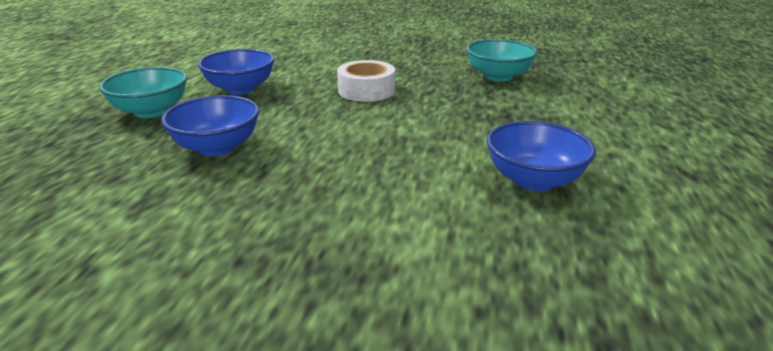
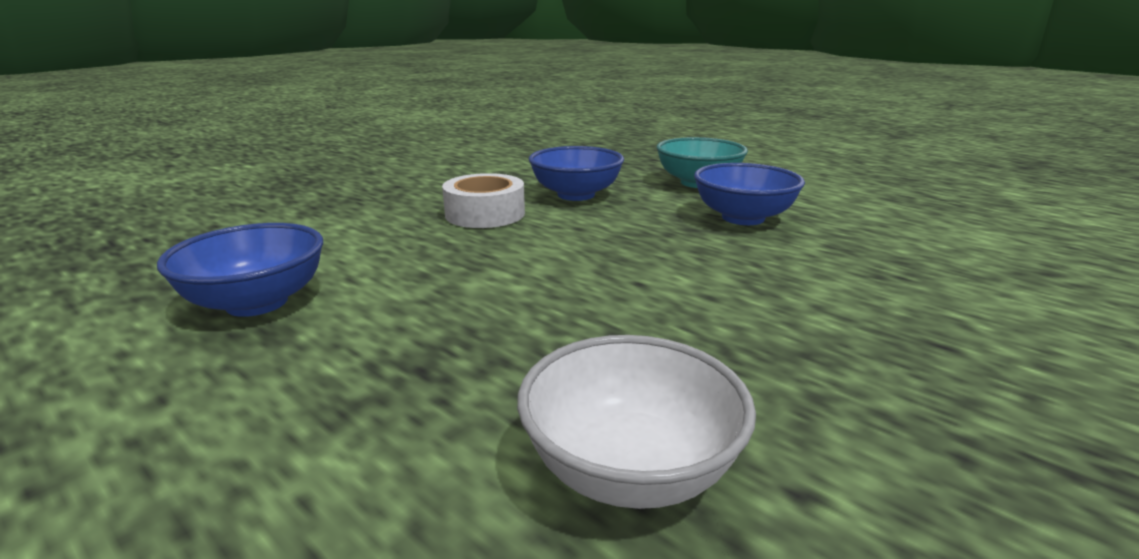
camera: 120 degrees right, 5 degrees down
(366, 90) = (671, 284): white tape -> white tape (485, 214)
(498, 76) = (630, 469): turquoise bowl -> white bowl

